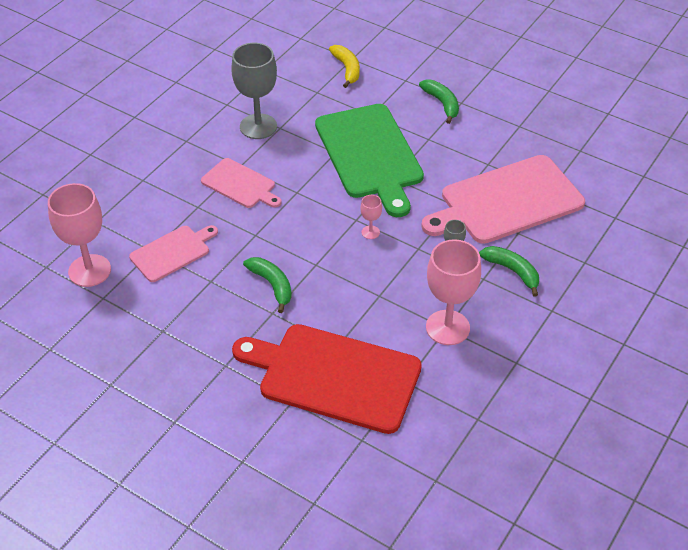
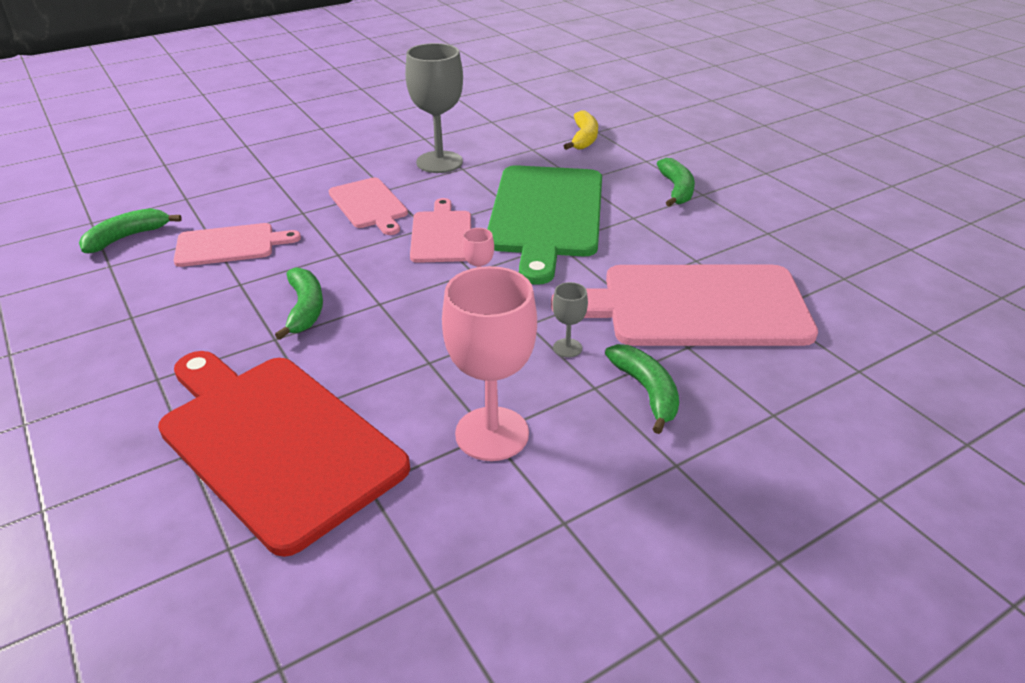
camera: 25 degrees right, 10 degrees down
(89, 270) = (127, 237): pink goblet -> green banana
(312, 195) = (442, 234): none -> pink cutting board

